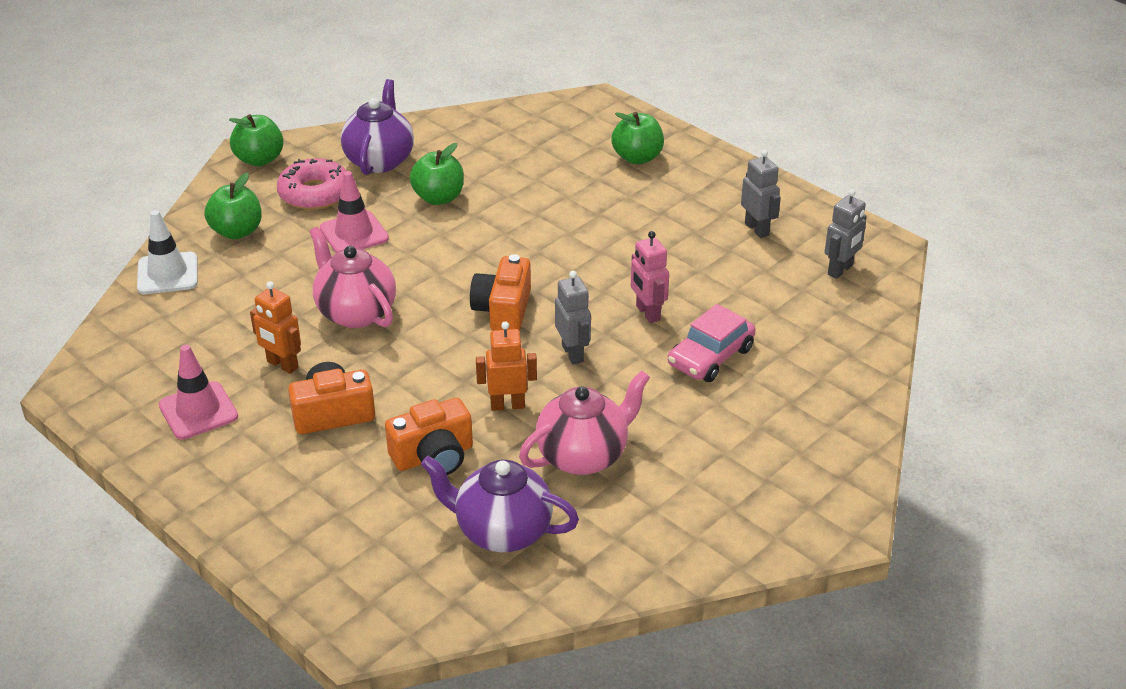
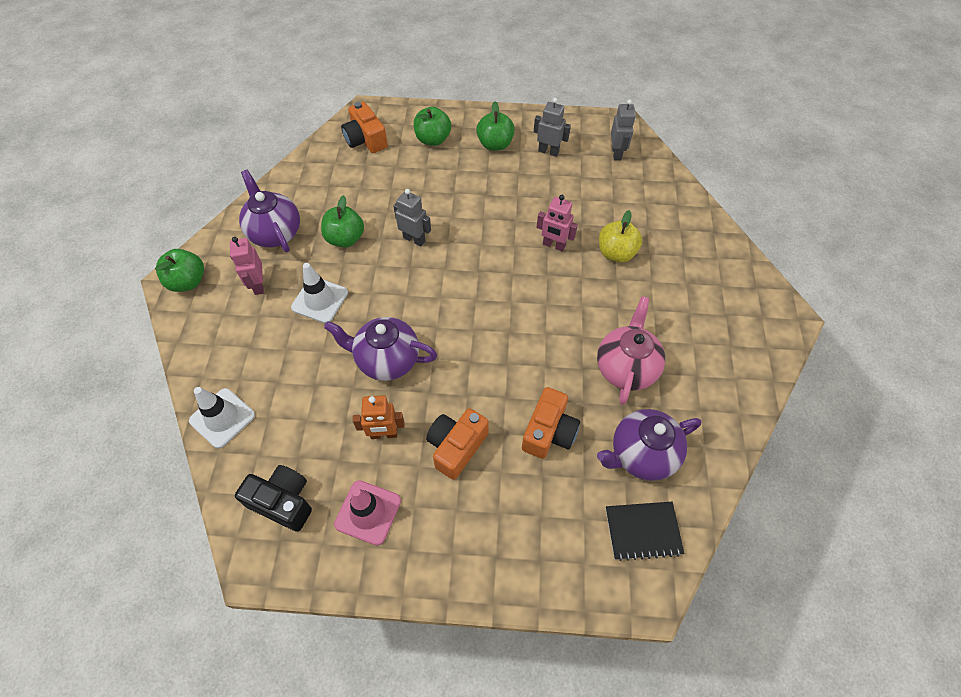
camera: 40 degrees left, 20 degrees up
(142, 360) = (283, 502): none -> black camera
(237, 231) = (236, 350): green apple -> green apple (495, 144)
(315, 193) = (258, 285): pink donut -> pink robot
(354, 233) = (320, 300): pink traffic cone -> white traffic cone
(355, 312) = (386, 360): pink teapot -> purple teapot
(421, 587) = (643, 531): none -> black notebook
(503, 310) = (474, 297): orange camera -> orange camera (365, 139)
(507, 405) = (549, 363): orange robot -> none
(573, 353) = (545, 301): grey robot -> grey robot (414, 239)
(710, 357) = (616, 253): pink car -> yellow apple

